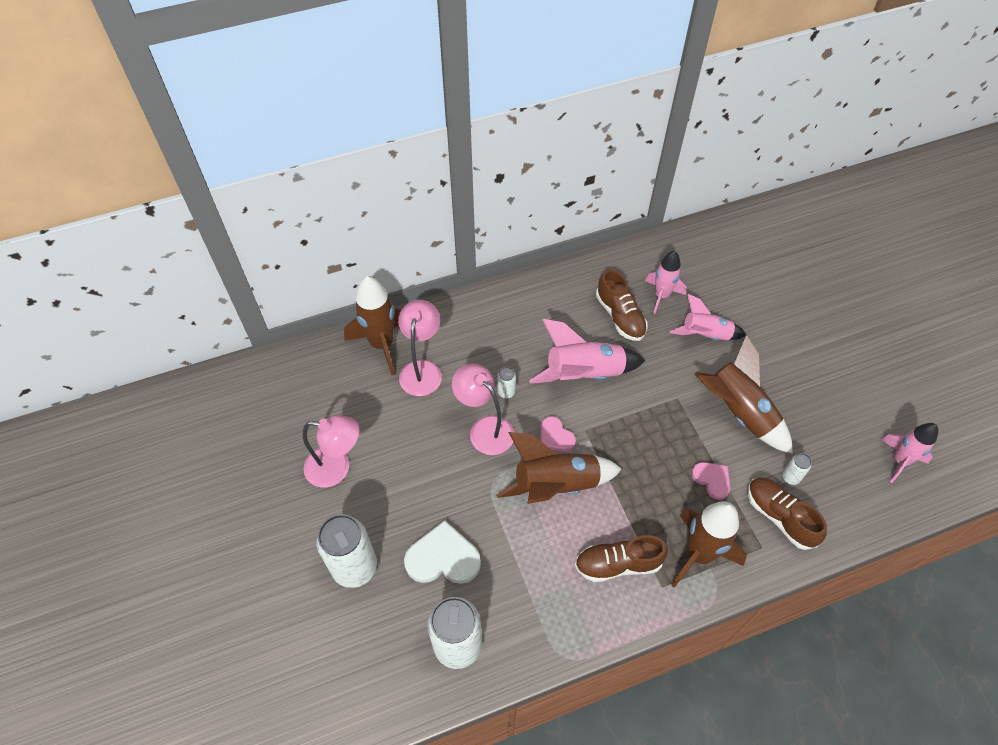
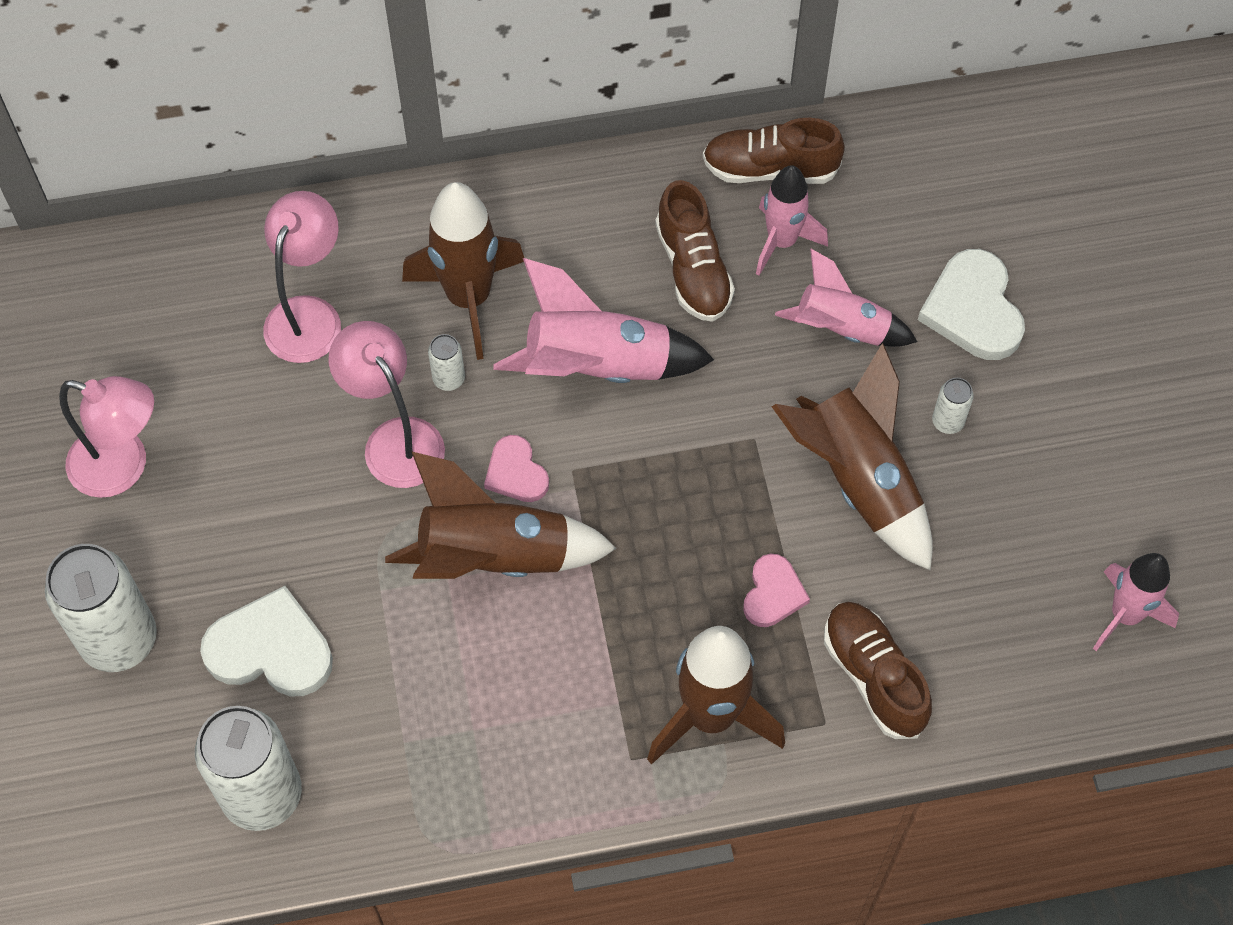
camera: 10 degrees right, 5 degrees up
(382, 344) = (247, 257): brown rocket -> brown rocket (468, 298)
(618, 564) = (566, 709): brown shoe -> brown shoe (770, 169)
(712, 480) = (773, 593): pink heart -> pink heart turned 45 degrees clockwise
(769, 315) = (973, 309): none -> white heart
(790, 477) = (916, 612): white can -> white can (947, 422)

